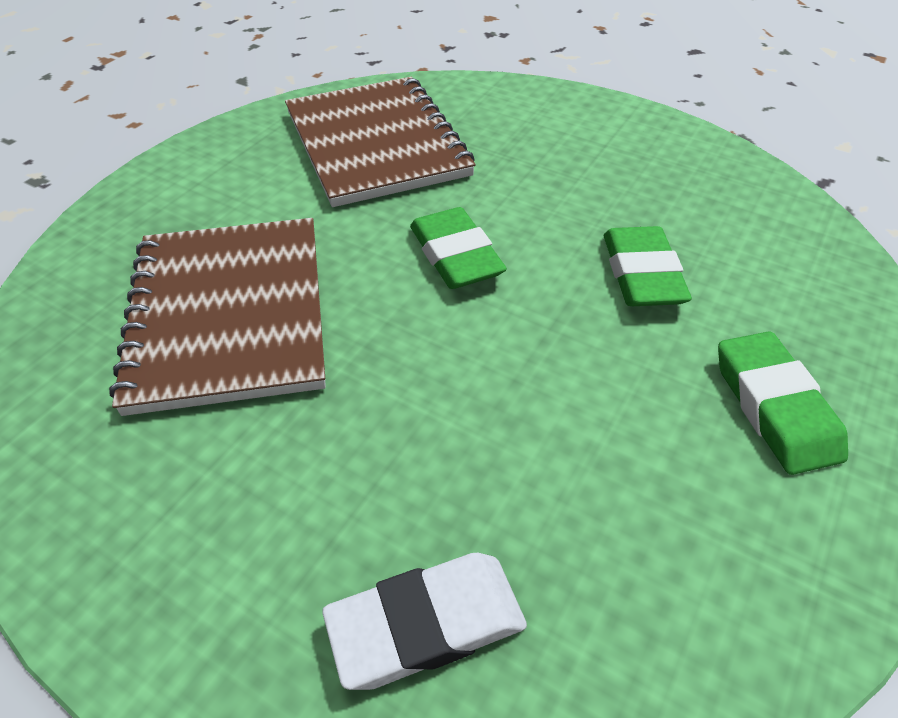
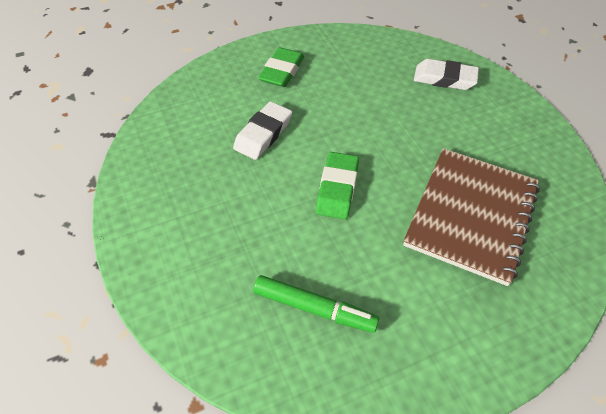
camera: 145 degrees left, 5 degrees up
(376, 144) = (314, 308): brown notebook -> green marker
(642, 274) = (263, 134): green eraser -> white eraser

